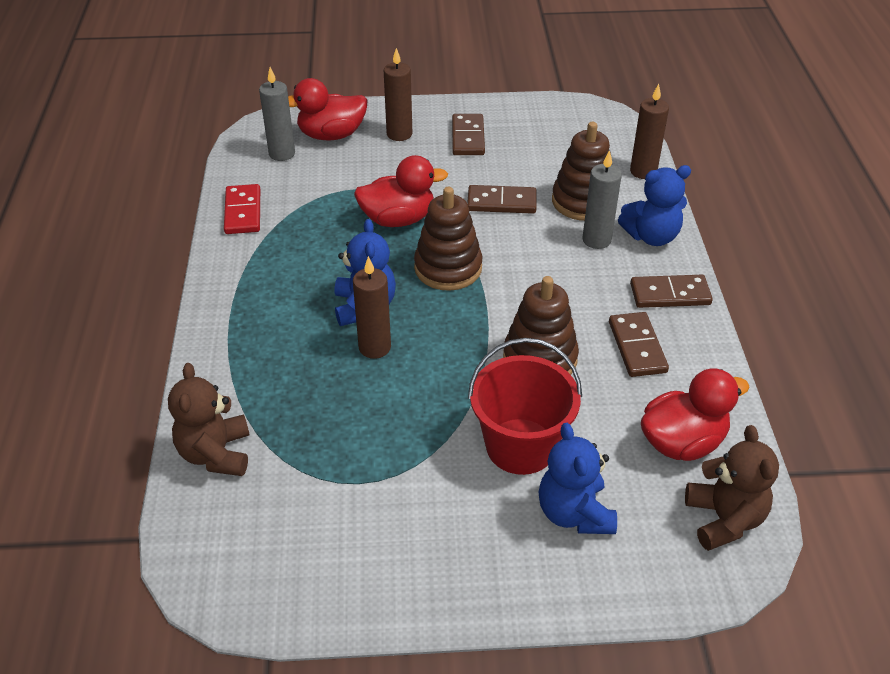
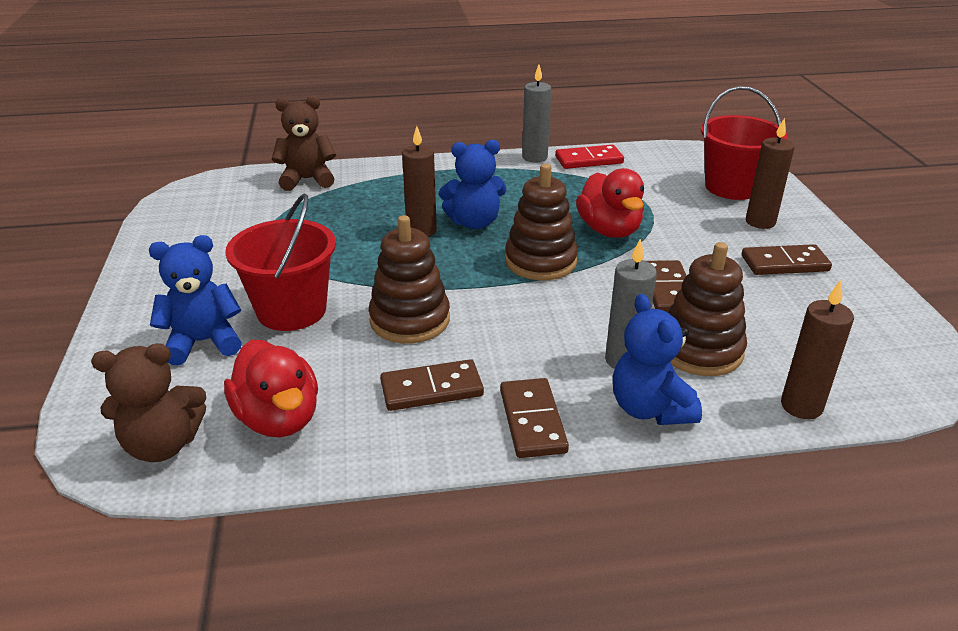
camera: 85 degrees right, 10 degrees down
(282, 153) = (685, 167): grey candle -> grey candle (534, 157)
(331, 135) = (732, 187): red duck -> red bucket

